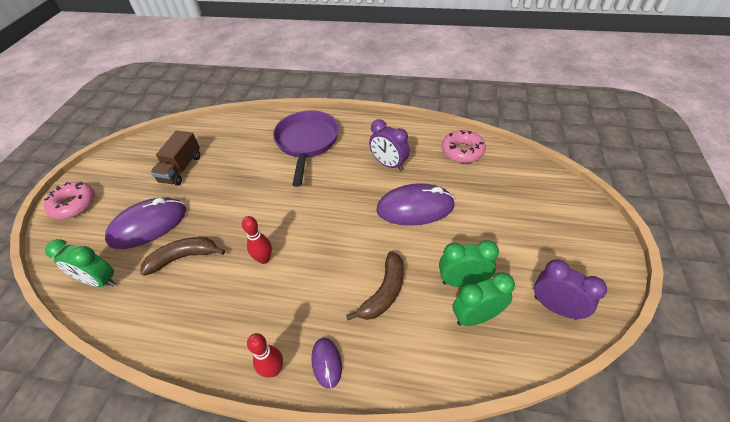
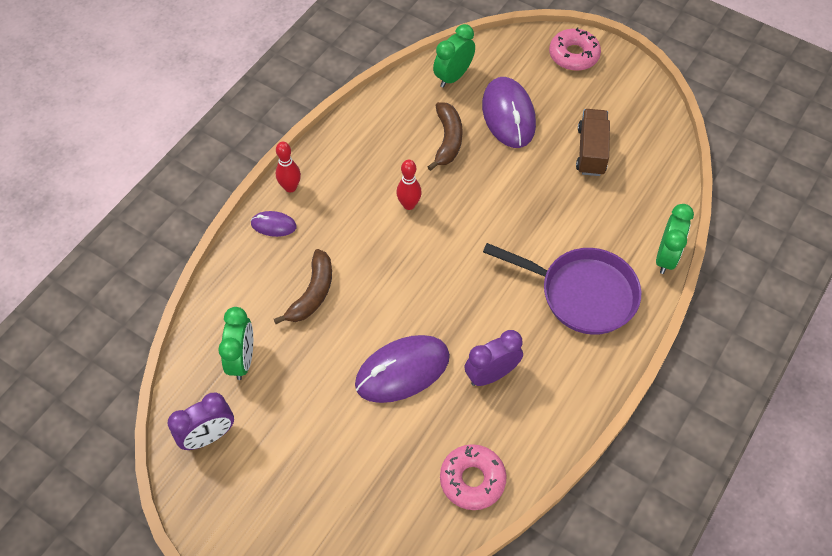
camera: 110 degrees right, 10 degrees up
(181, 169) = (591, 151): brown truck -> brown truck turned 60 degrees clockwise
(384, 292) = (312, 293): brown banana -> brown banana turned 120 degrees counterclockwise
(415, 208) = (402, 370): purple mouse -> purple mouse turned 45 degrees clockwise
(462, 281) = (284, 368): green clock -> green clock (666, 257)

